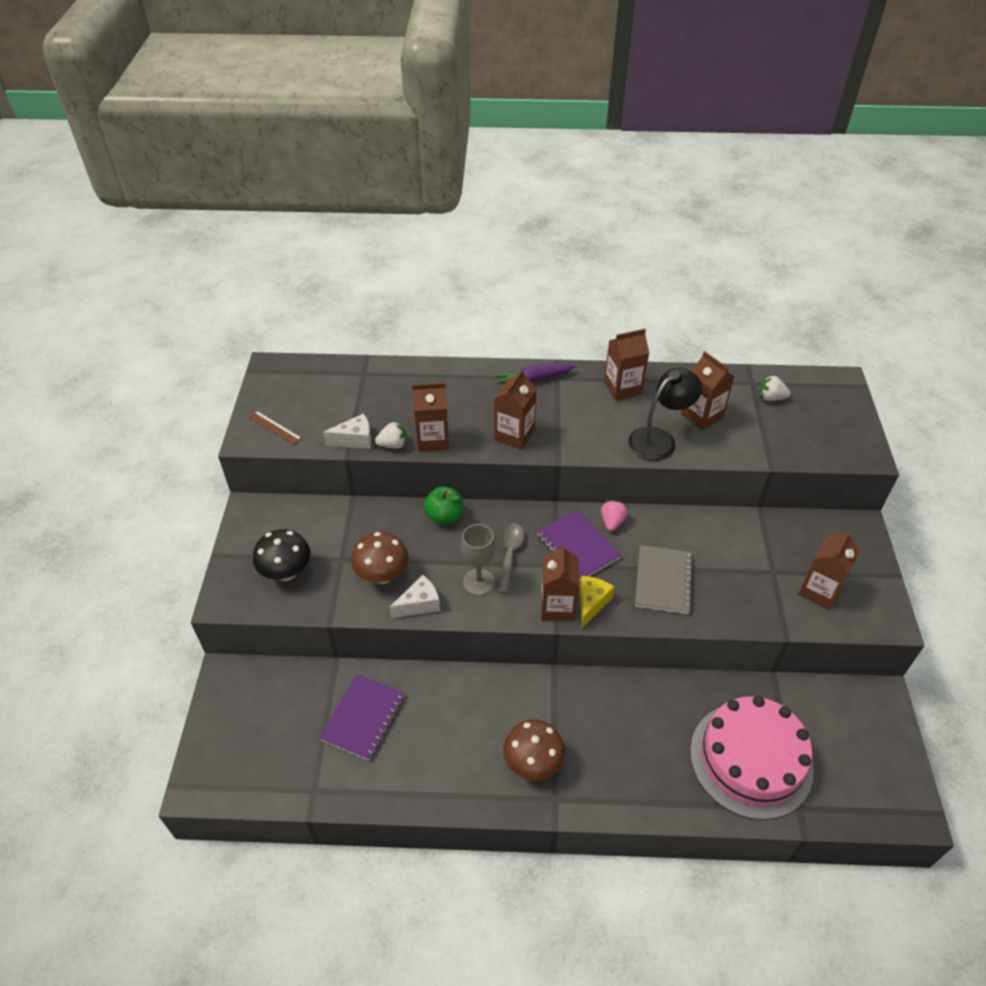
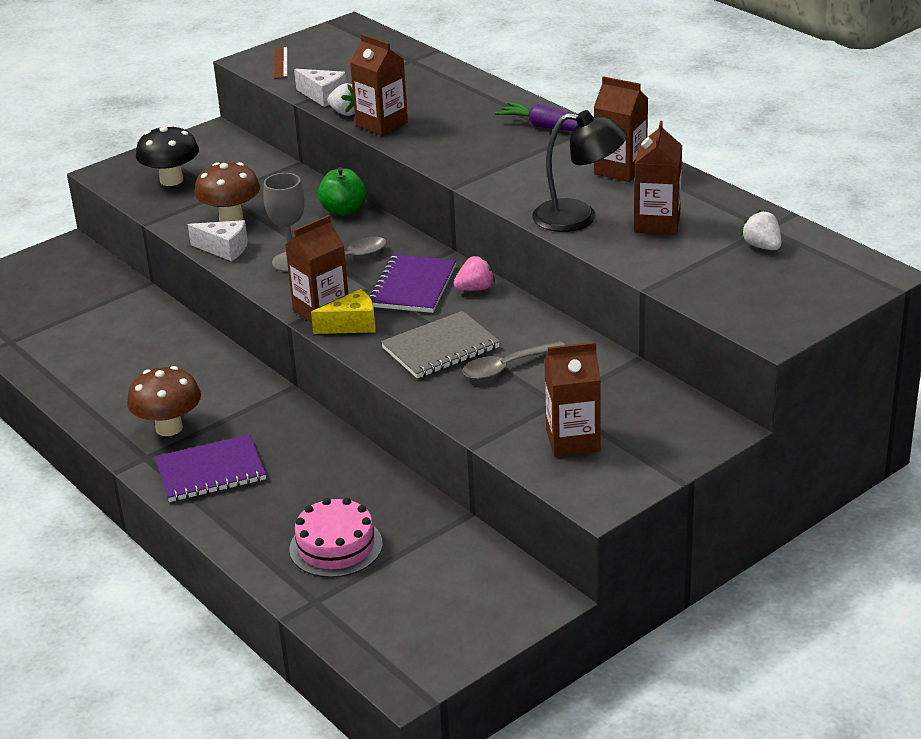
camera: 50 degrees right, 15 degrees down
(363, 718) = (107, 325): purple notebook -> purple notebook (211, 471)
(514, 435) = (454, 153): brown carton -> none
(715, 567) = (507, 367): none -> grey spoon
(751, 759) = (336, 546): pink cake -> pink cake, size x0.58

